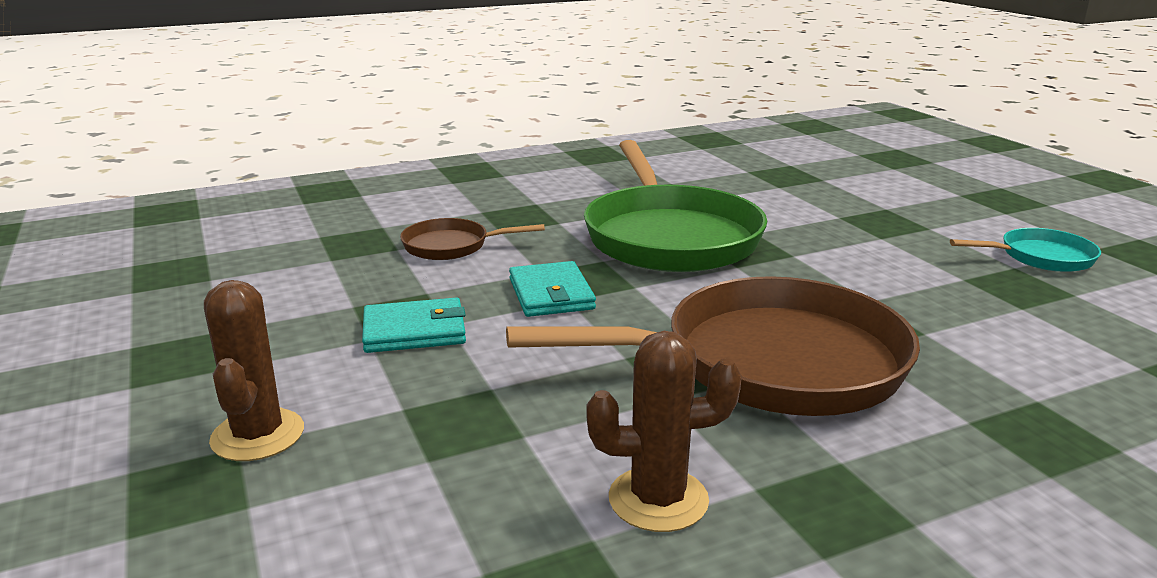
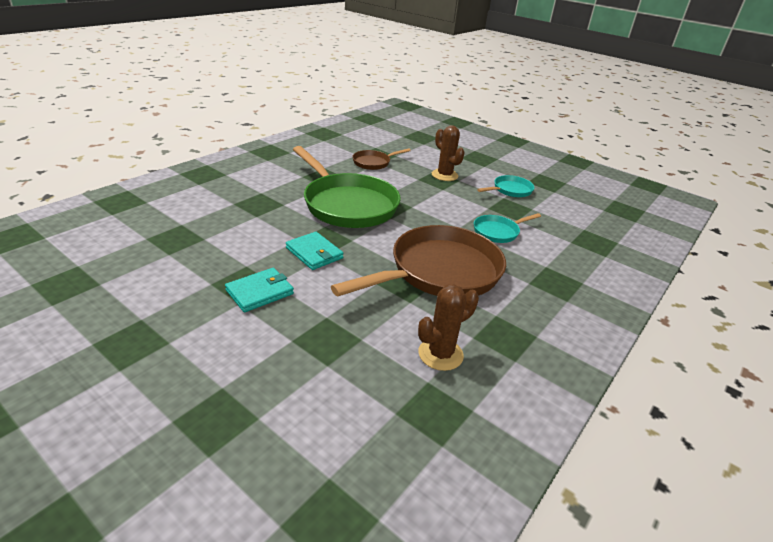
camera: 30 degrees left, 10 degrees up
(258, 435) = (227, 377): brown cactus -> brown cactus (444, 175)
(451, 246) = (235, 231): brown pan -> brown pan (373, 163)
(957, 321) = (498, 232): none -> turquoise pan

